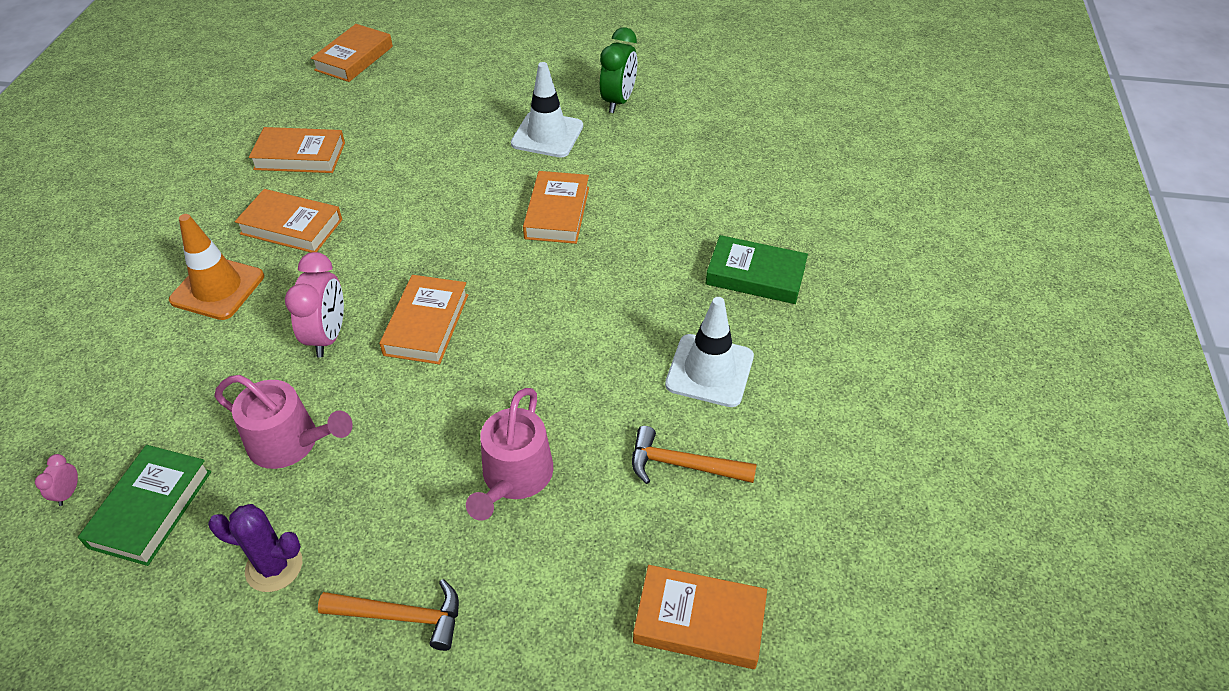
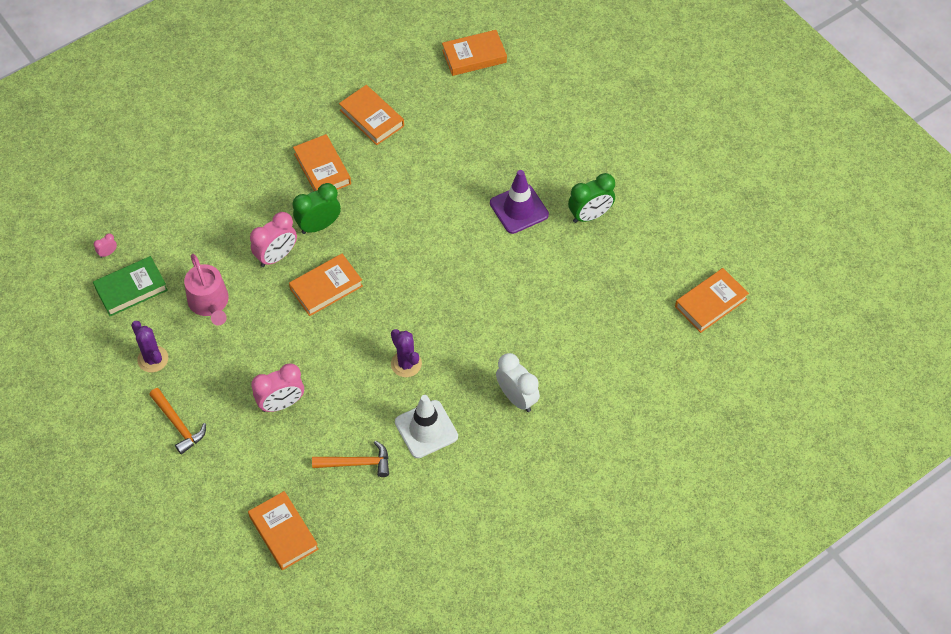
camera: 45 degrees right, 10 degrees up
(217, 288) = (254, 183): orange traffic cone -> none
(348, 276) = (319, 226): none -> green clock
(514, 477) = (281, 403): pink watering can -> pink clock
(547, 135) = (519, 209): white traffic cone -> purple traffic cone
(557, 212) = (462, 270): orange book -> orange book (711, 303)
(607, 328) = (406, 364): none -> purple cactus
(682, 465) = (357, 463): orange hammer -> orange hammer turned 120 degrees clockwise
(755, 275) = (517, 398): green book -> white clock

